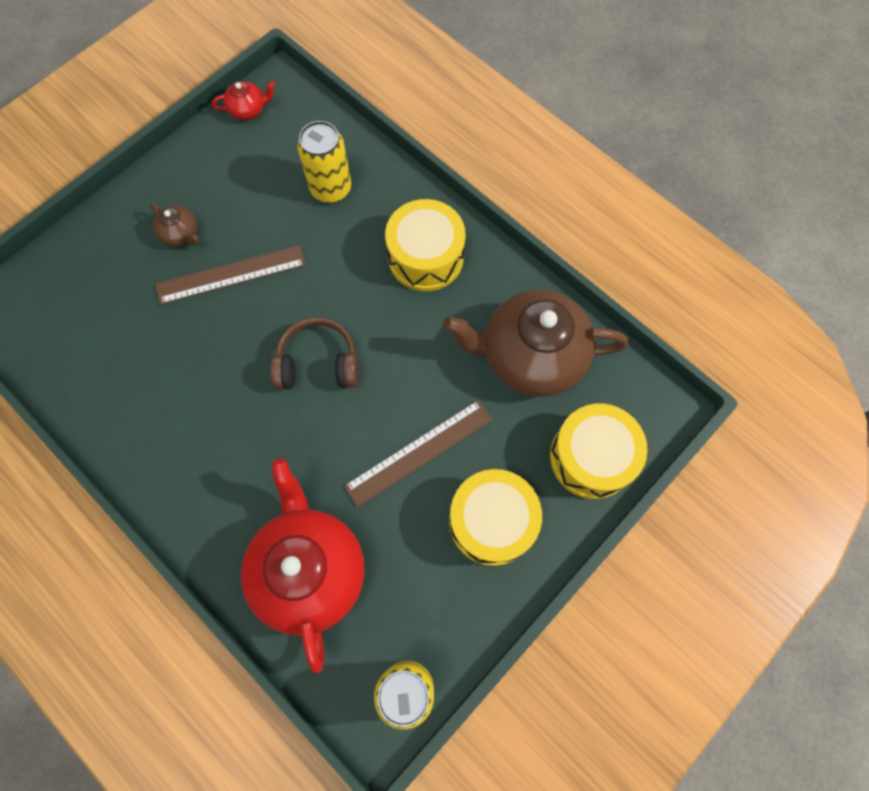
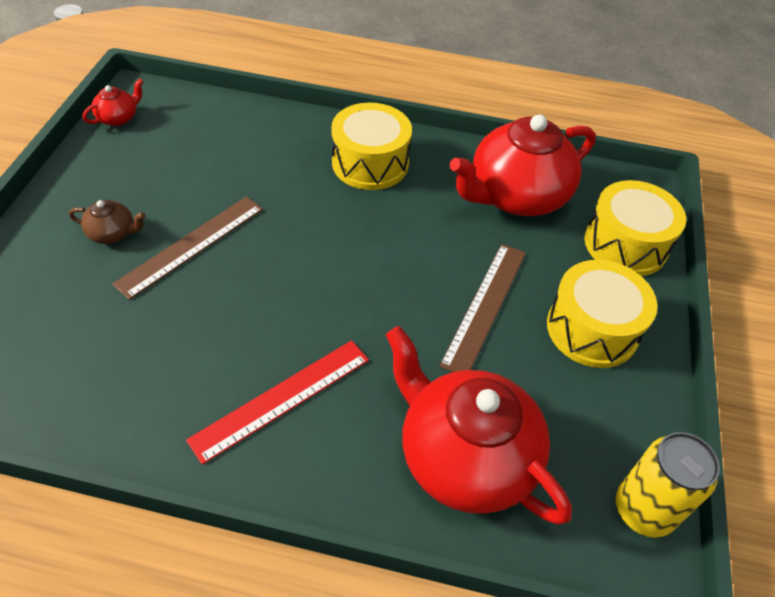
camera: 35 degrees left, 20 degrees down
(214, 448) = (281, 398): none -> red ruler
(318, 363) = (334, 279): brown headphones -> none
(331, 189) = (244, 147): yellow can -> none
(531, 356) = (516, 196): brown teapot -> red teapot

